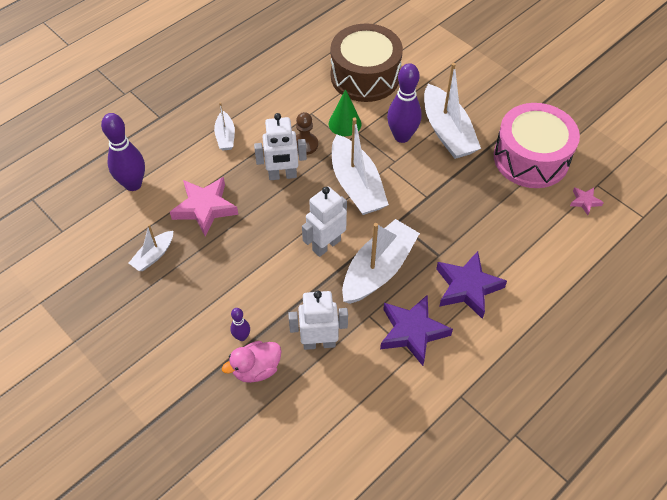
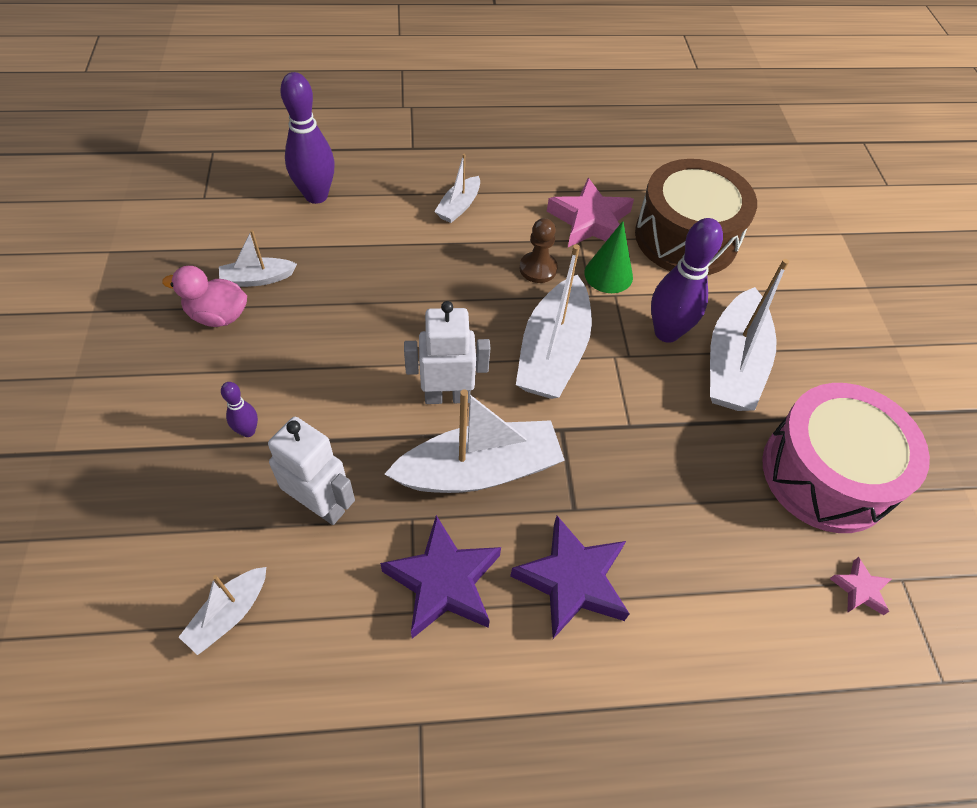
camera: 35 degrees right, 0 degrees up
(205, 208) = (359, 265): pink star -> pink star (590, 221)
(256, 369) = (223, 480): pink duck -> pink duck (218, 316)
(282, 175) = (478, 285): white robot -> none
(329, 423) = (229, 614): none -> white boat

